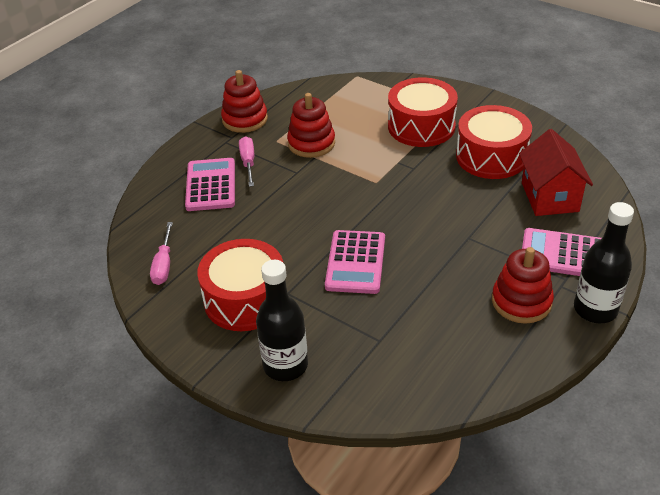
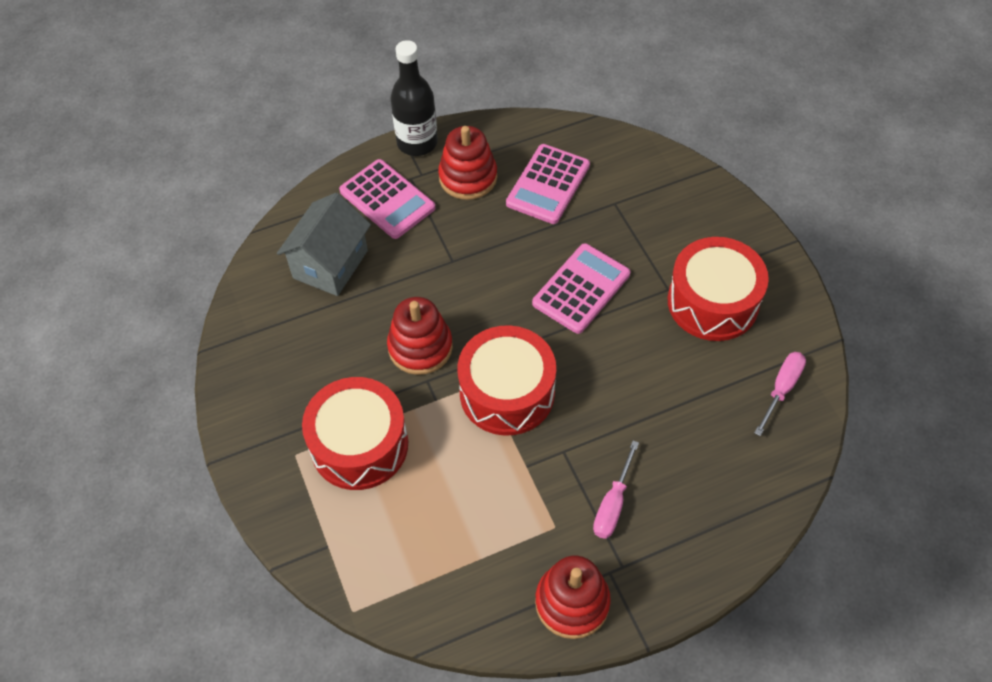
camera: 150 degrees left, 15 degrees up
(211, 185) = (679, 488): pink calculator -> pink calculator (548, 184)
(285, 365) = (708, 220): black bottle -> none
(311, 143) = (513, 494): red stacking toy -> red stacking toy (420, 347)
(491, 156) = (330, 349): red drum -> red drum (507, 392)
(549, 197) = (330, 264): red house -> grey house

